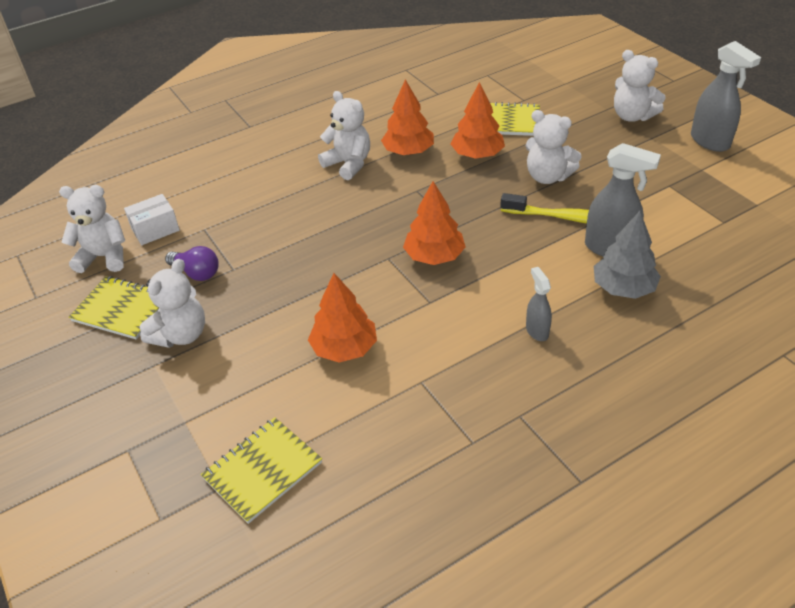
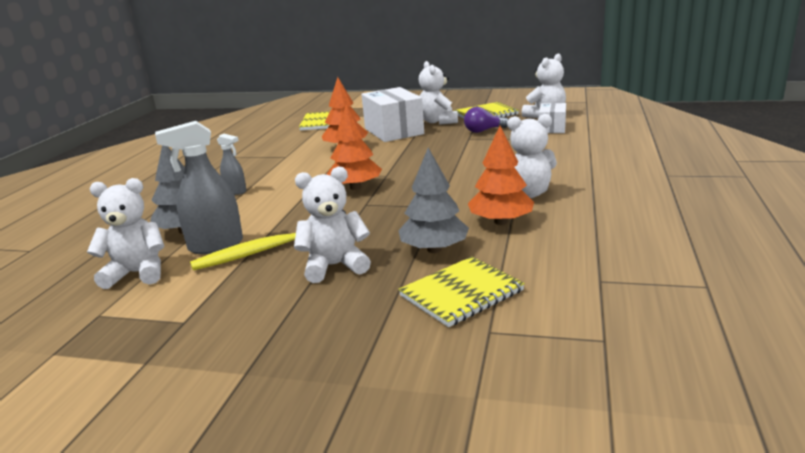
camera: 135 degrees right, 20 degrees down
(250, 350) = (394, 131): none -> white box
(477, 155) = (434, 249): orange tree -> grey tree
(632, 116) = (303, 393): white teddy bear -> white teddy bear (137, 273)
(710, 141) = (144, 414): grey spray bottle -> none

